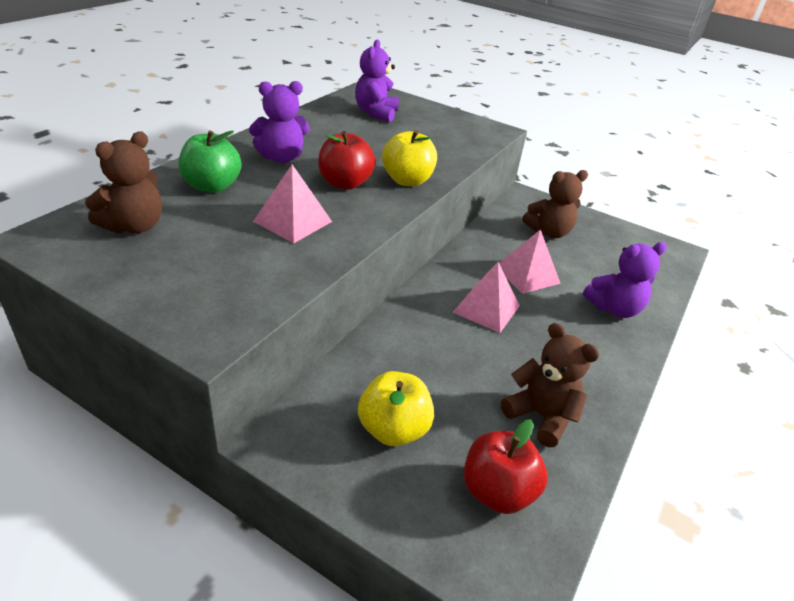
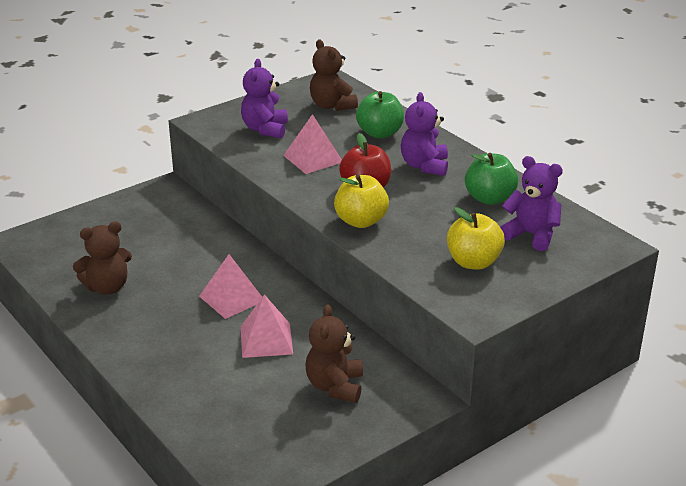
camera: 115 degrees right, 5 degrees down
(328, 128) = (489, 198): none -> green apple
(393, 429) = (143, 226): yellow apple -> yellow apple (473, 262)
(497, 491) = (71, 251): red apple -> none
(614, 308) = (186, 378): purple teddy bear -> purple teddy bear (265, 129)

